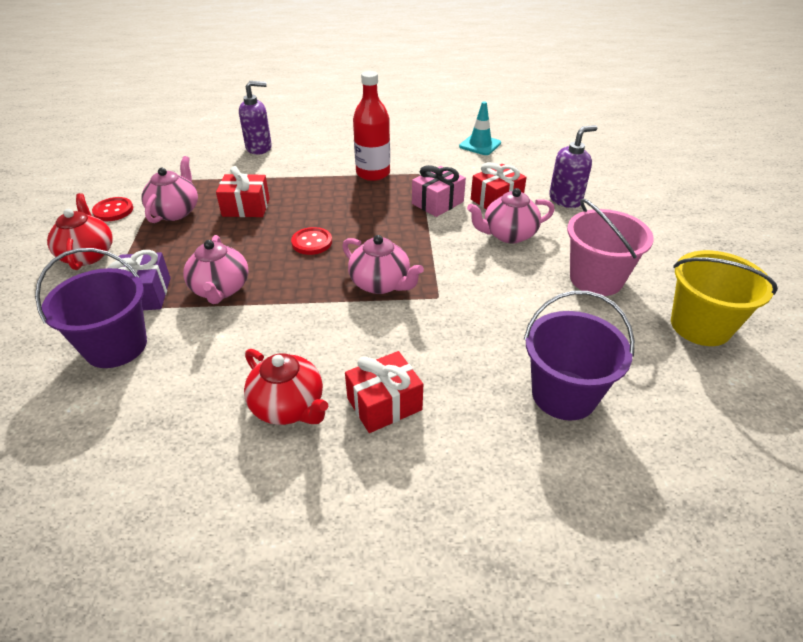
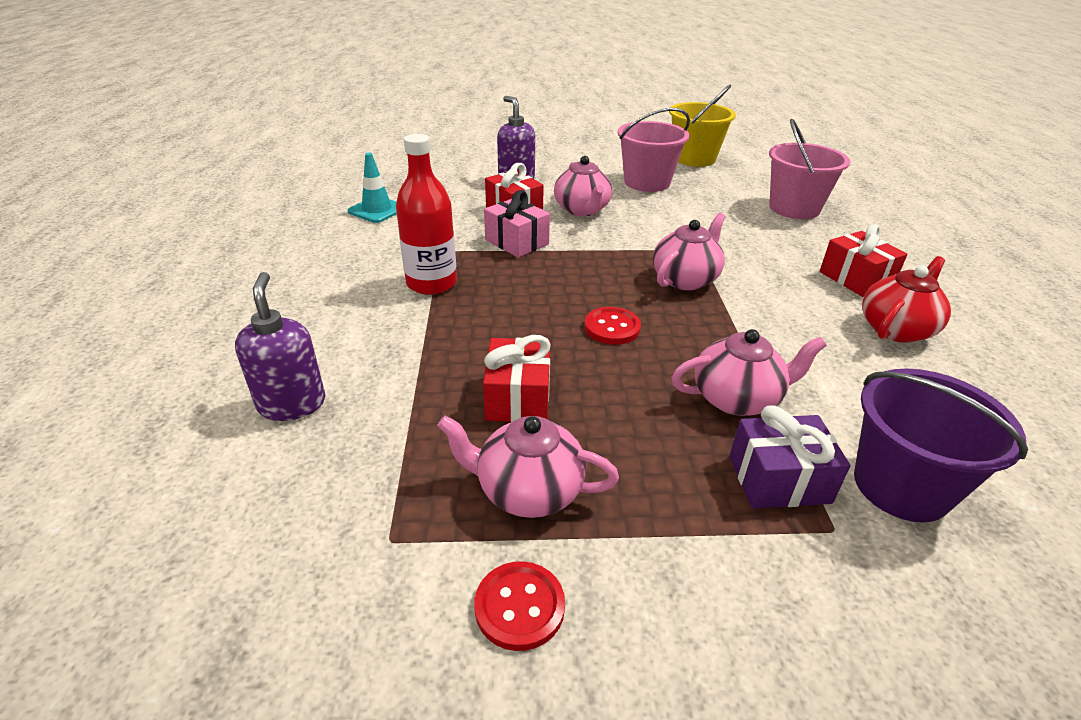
camera: 90 degrees left, 5 degrees down
(88, 254) = (693, 604): red teapot -> none
(564, 394) = (794, 208): purple bucket -> pink bucket

